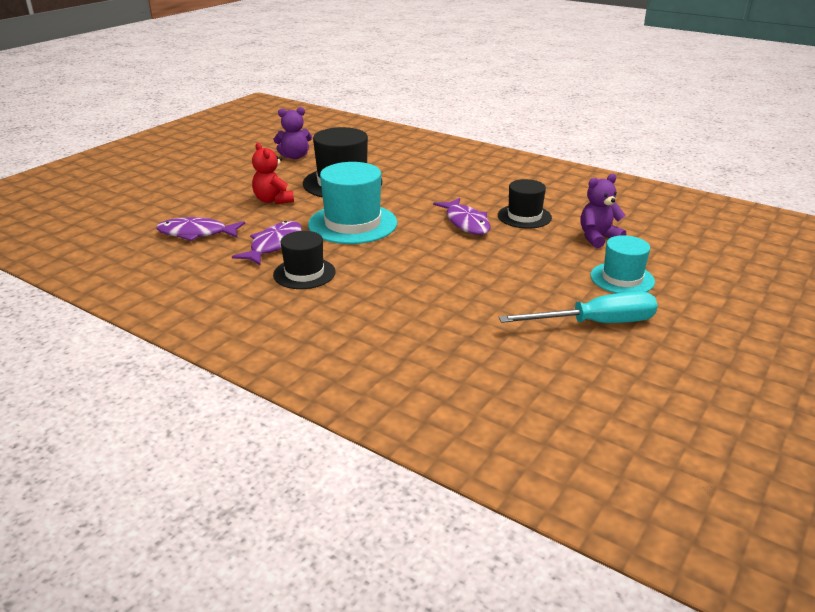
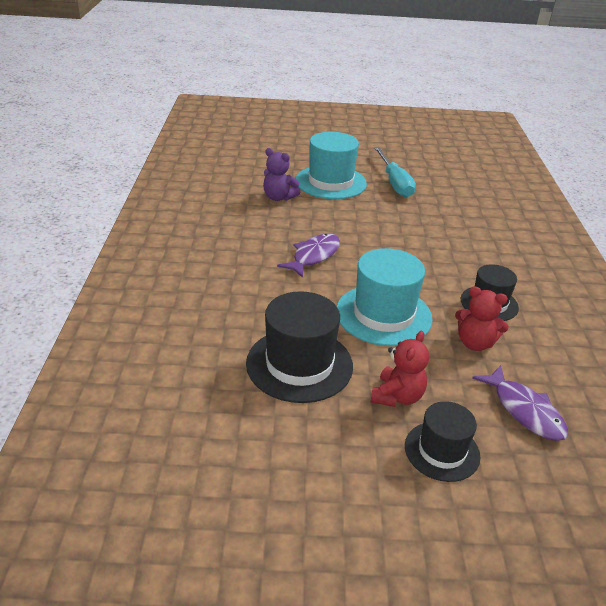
camera: 125 degrees left, 5 degrees up
(273, 245) = (475, 343): purple fish -> red teddy bear
(294, 156) = (252, 456): purple teddy bear -> none
(524, 216) = (272, 232): black hat -> black hat (442, 451)
(595, 323) = (394, 183): turquoise screwdriver -> turquoise screwdriver turned 150 degrees counterclockwise
(622, 278) = (330, 182): turquoise hat -> turquoise hat, size x1.62

